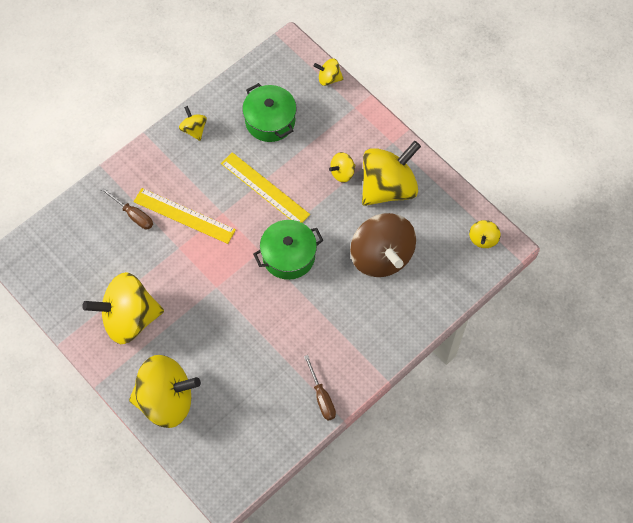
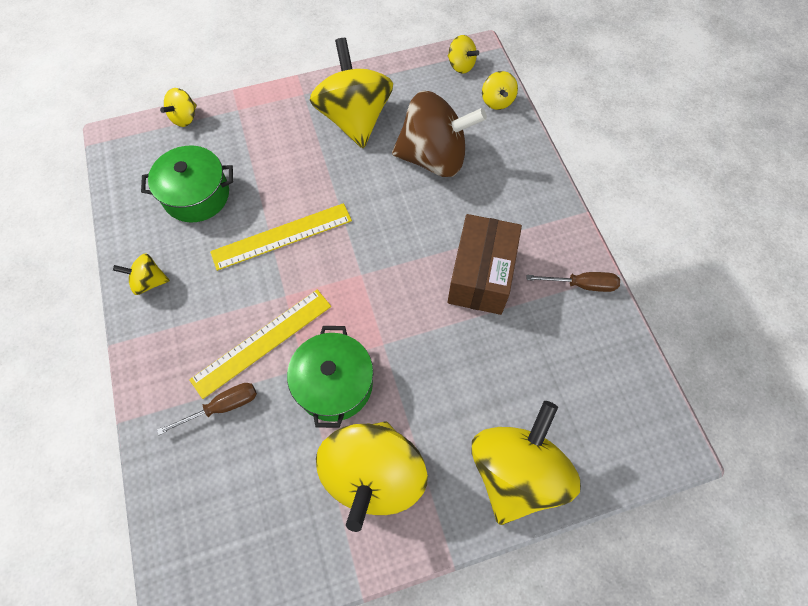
camera: 65 degrees left, 0 degrees up
(288, 256) = (384, 247): green pot -> green pot (334, 384)
(296, 327) = (480, 275): none -> brown box
(342, 173) = (310, 152): yellow spinning top -> yellow spinning top (497, 101)

